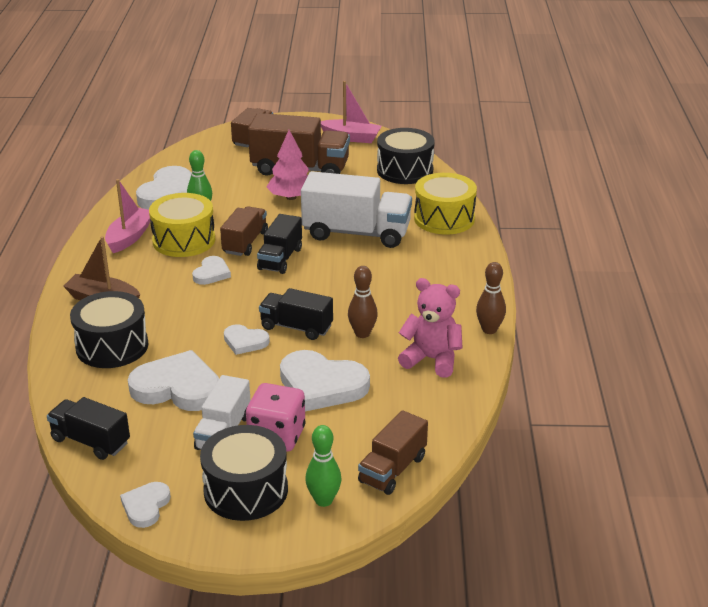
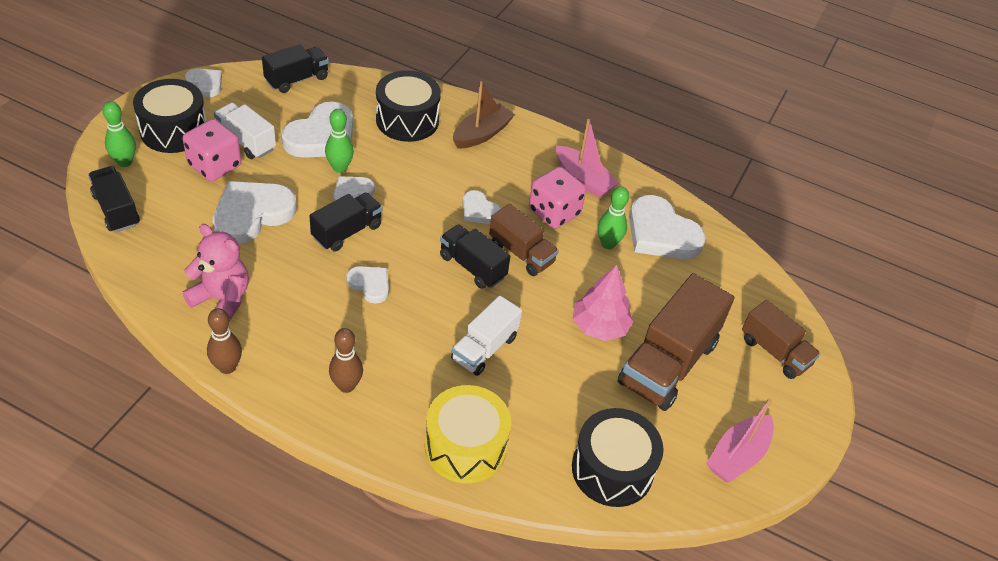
camera: 110 degrees right, 15 degrees up
(184, 240) = (554, 212): yellow drum -> pink dice
(216, 360) = (340, 168): none -> green bowling pin
(344, 297) = (370, 285): none -> white heart
(356, 233) = (484, 348): white truck -> white truck, size x0.59
(362, 333) = (301, 271): brown bowling pin -> brown bowling pin (346, 386)
(392, 469) = (116, 210): brown truck -> black truck
(431, 359) = (222, 300): pink teddy bear -> pink teddy bear turned 105 degrees counterclockwise

